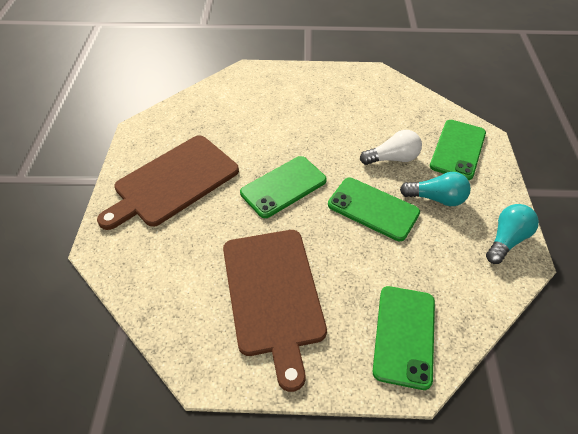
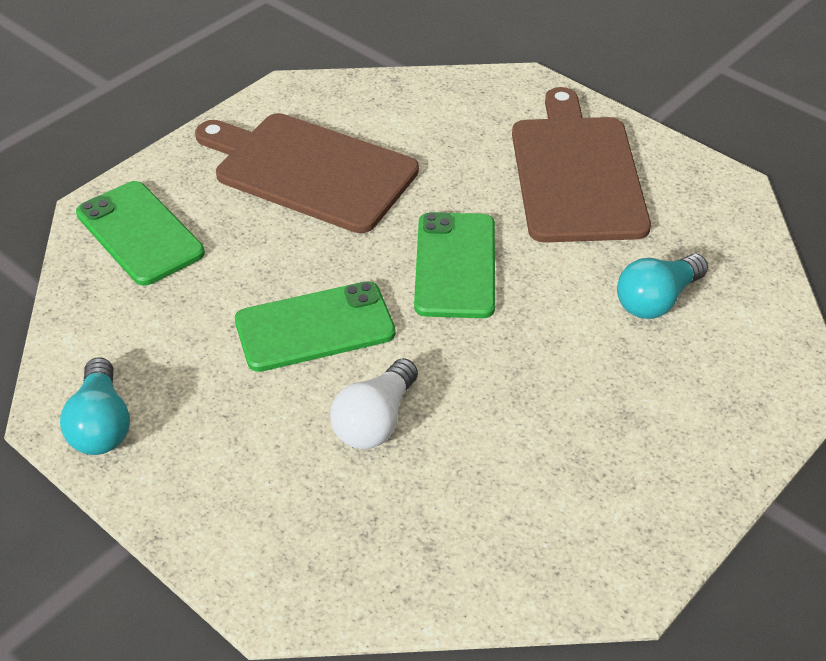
camera: 130 degrees right, 5 degrees down
(436, 198) = (248, 409): turquoise light bulb -> turquoise light bulb (656, 300)
(458, 149) = (296, 527): green phone -> none

